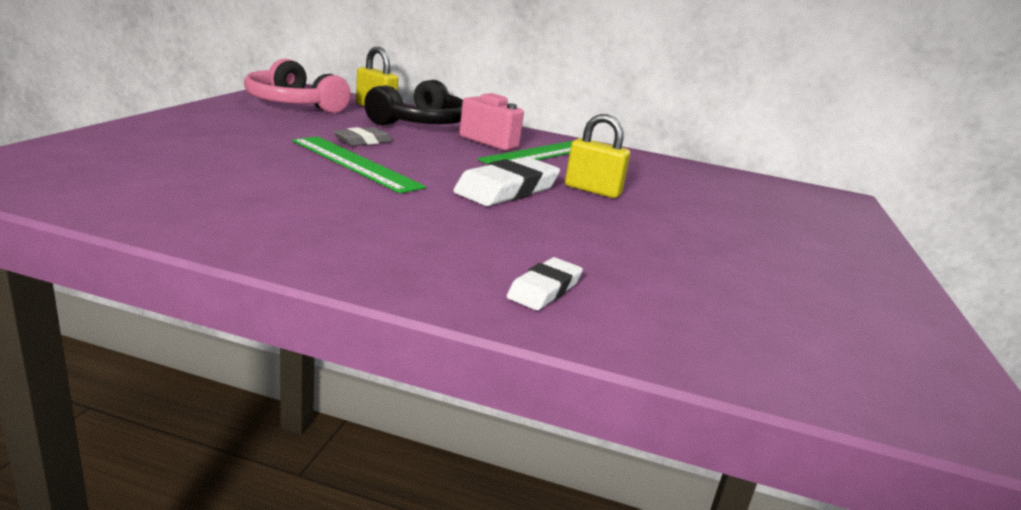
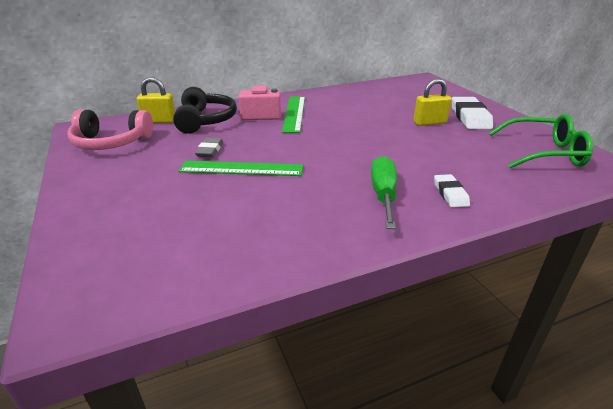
camera: 35 degrees left, 10 degrees up
(450, 247) = (383, 194): none -> green screwdriver
(507, 189) = (330, 145): white eraser -> white eraser (469, 117)
(592, 190) = (356, 125): yellow padlock -> yellow padlock (429, 122)
(852, 339) = (544, 153): none -> green glasses

